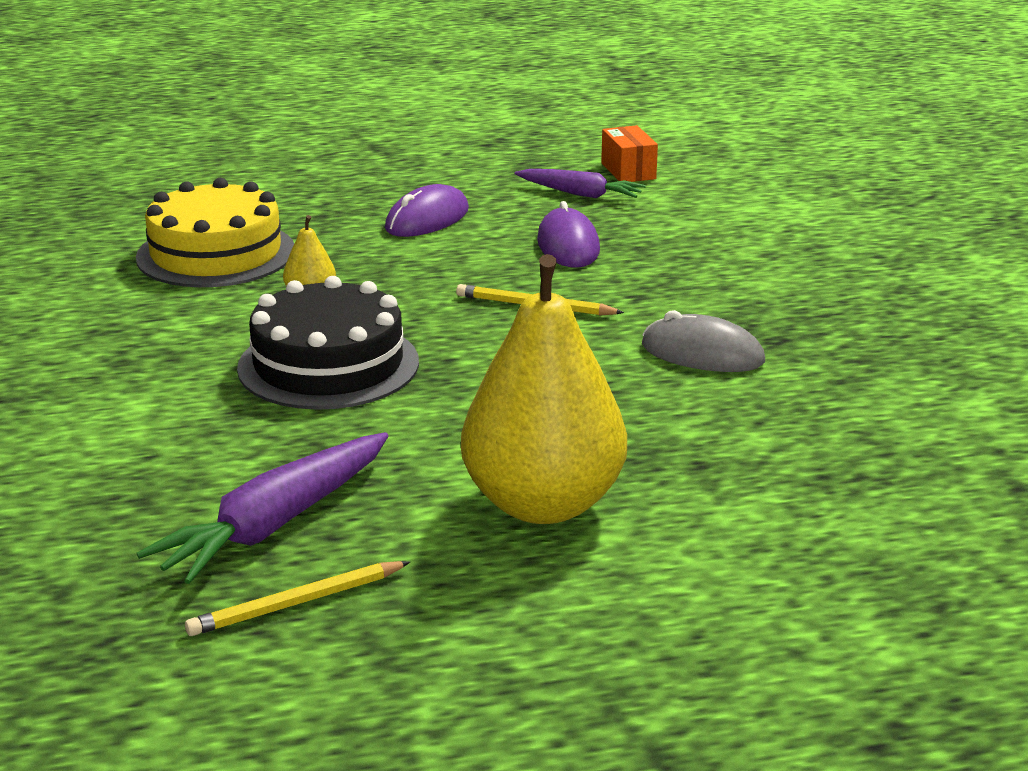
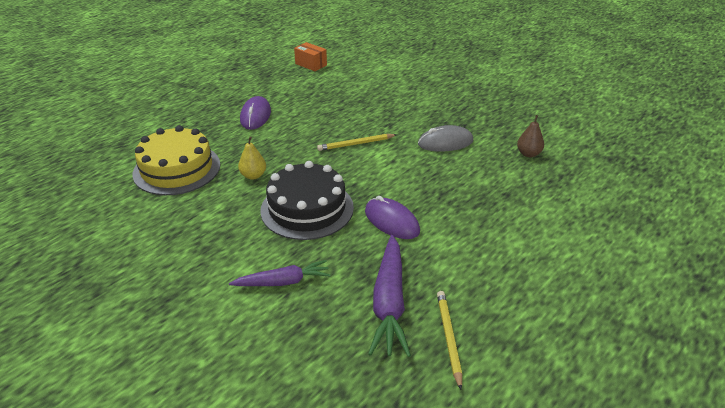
camera: 35 degrees left, 10 degrees up
(297, 603) = (449, 338): yellow pencil -> yellow pencil turned 150 degrees clockwise
(543, 504) = (477, 239): yellow pear -> none
(568, 245) = (332, 109): purple mouse -> purple mouse (391, 221)
(580, 194) = (305, 82): purple carrot -> purple carrot (283, 282)
(845, 422) = (528, 154): none -> brown pear

